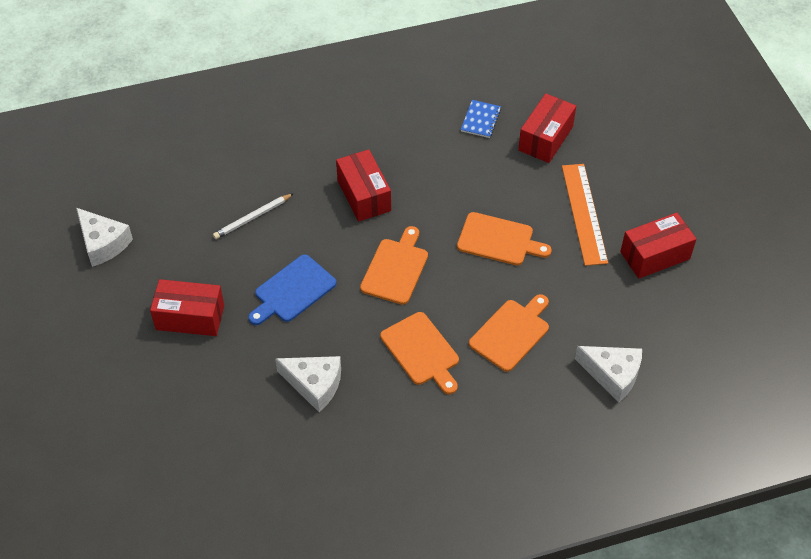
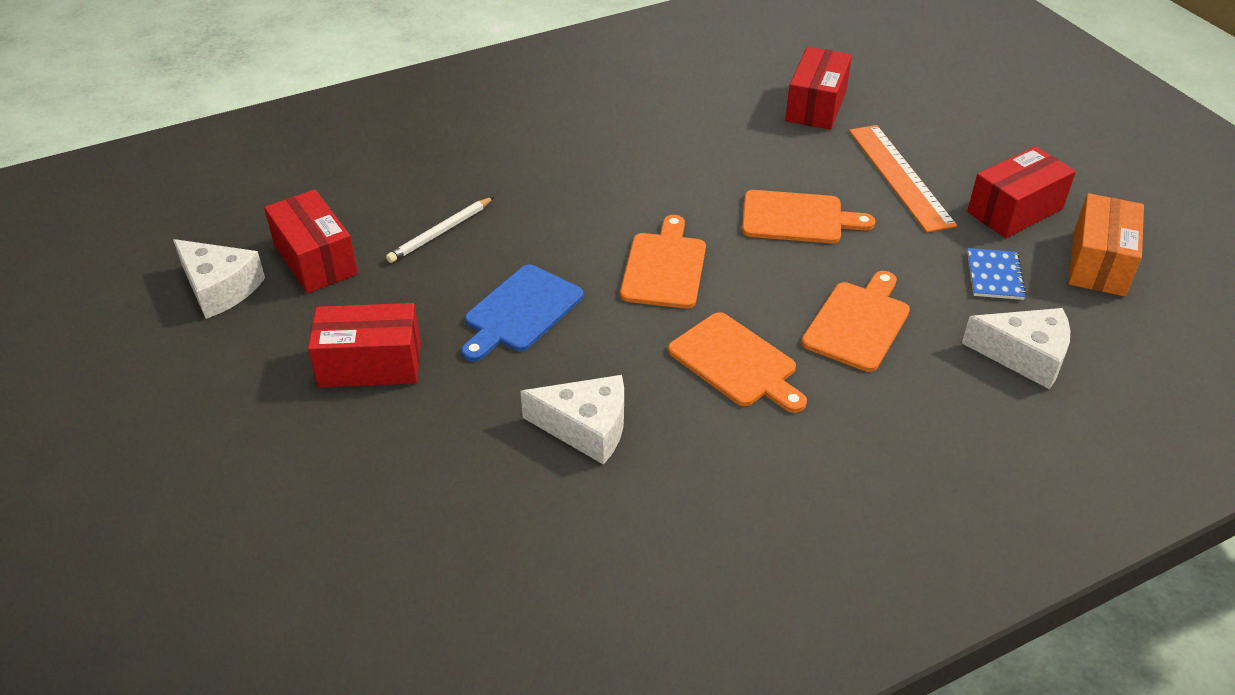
camera: 10 degrees left, 10 degrees down
(364, 195) = (593, 190): red box -> red box (315, 259)
(480, 120) = (724, 96): blue notebook -> blue notebook (994, 276)
(695, 309) = (1099, 263): none -> orange box

